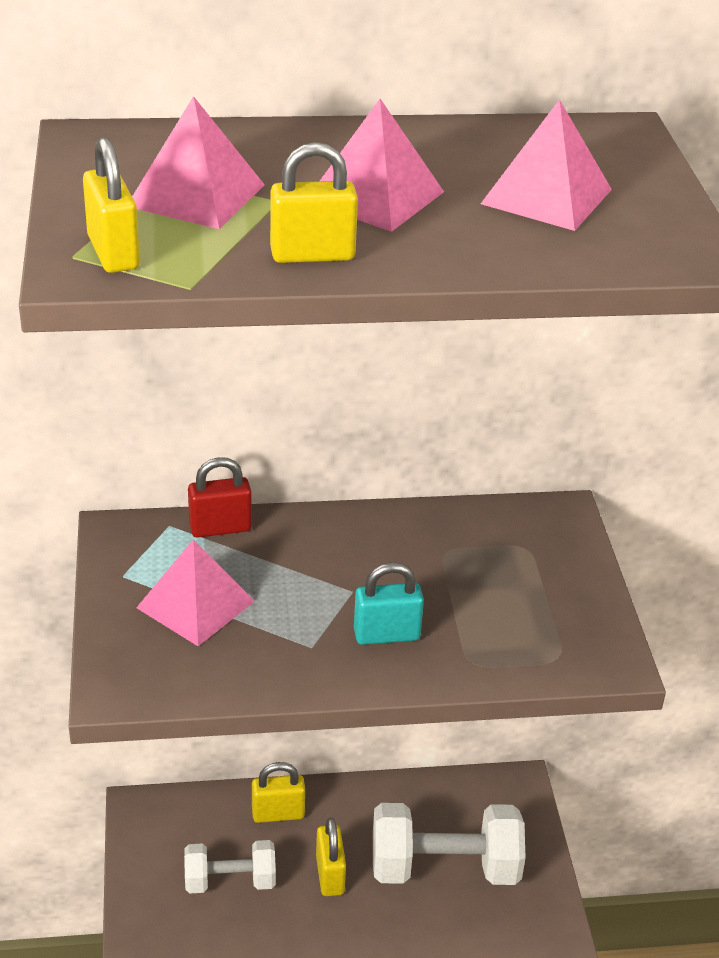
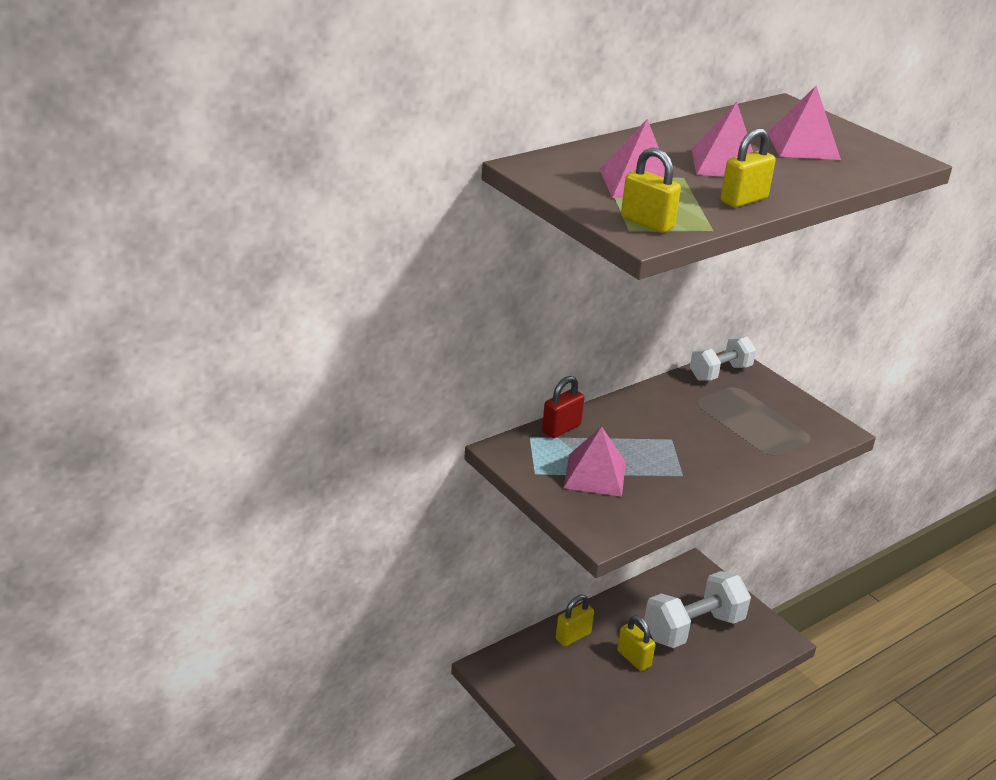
camera: 30 degrees left, 5 degrees down
(230, 881) = (579, 686): white dumbbell -> white dumbbell (720, 372)
(386, 635) = (714, 455): turquoise padlock -> none

